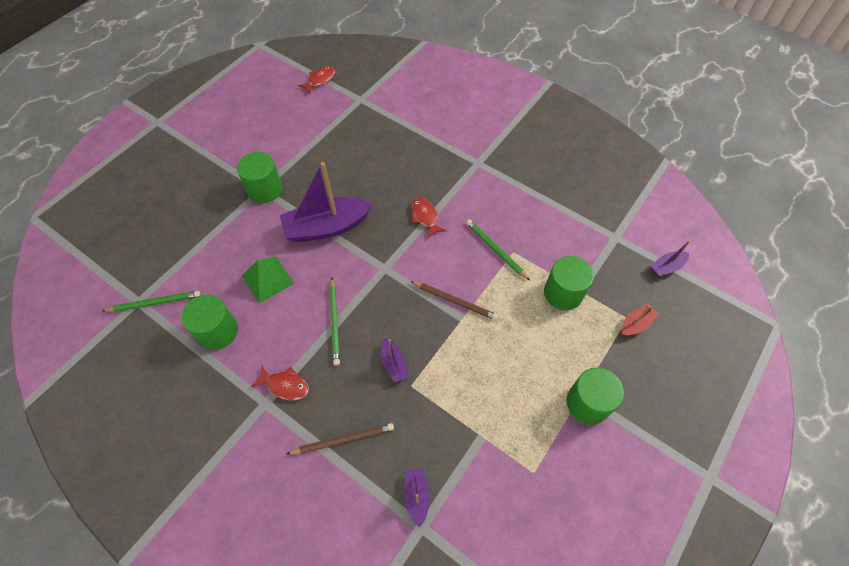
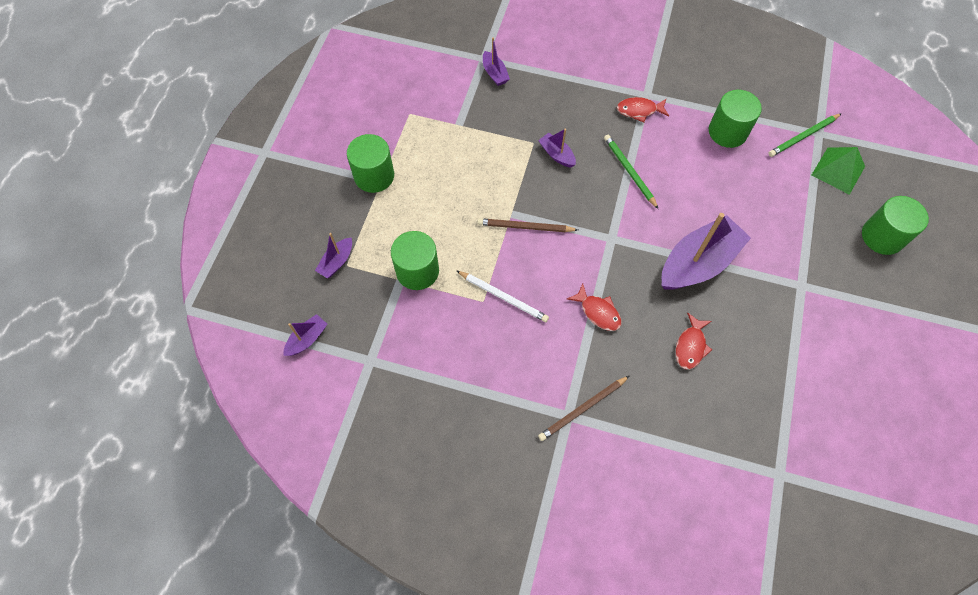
camera: 160 degrees right, 5 degrees up
(265, 189) = (797, 285): green cylinder -> green cylinder (882, 236)
(267, 279) = (718, 189): green pyramid -> green pyramid (838, 170)
(320, 80) = (861, 492): red fish -> red fish (690, 346)
(343, 439) = (569, 90): brown pencil -> brown pencil (582, 409)
(495, 250) = (503, 297): green pencil -> white pencil
(636, 324) = (337, 262): red boat -> purple boat

